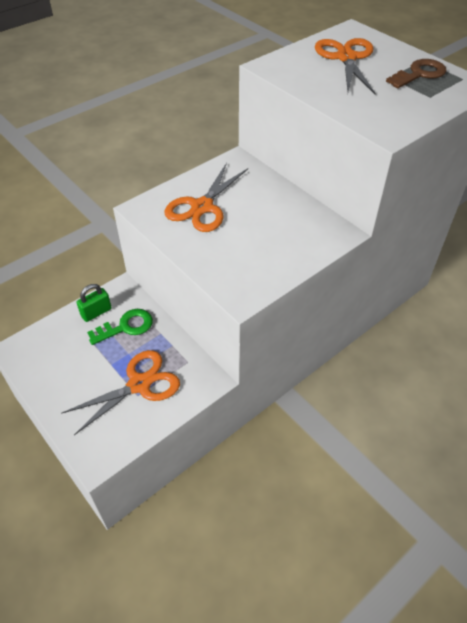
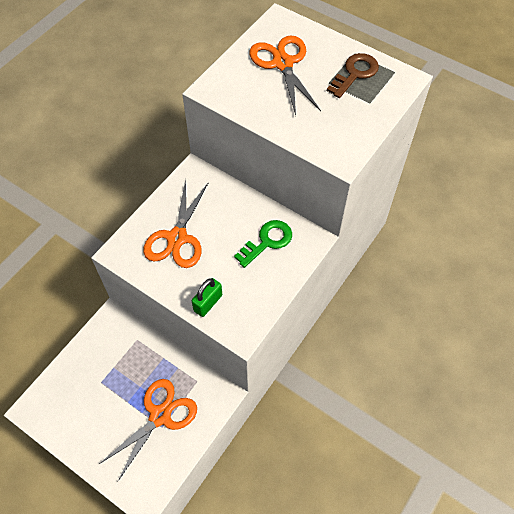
camera: 15 degrees left, 10 degrees up
(96, 312) = (95, 350): green padlock -> green padlock (208, 303)
(126, 327) = (128, 359): green key -> green key (267, 241)

